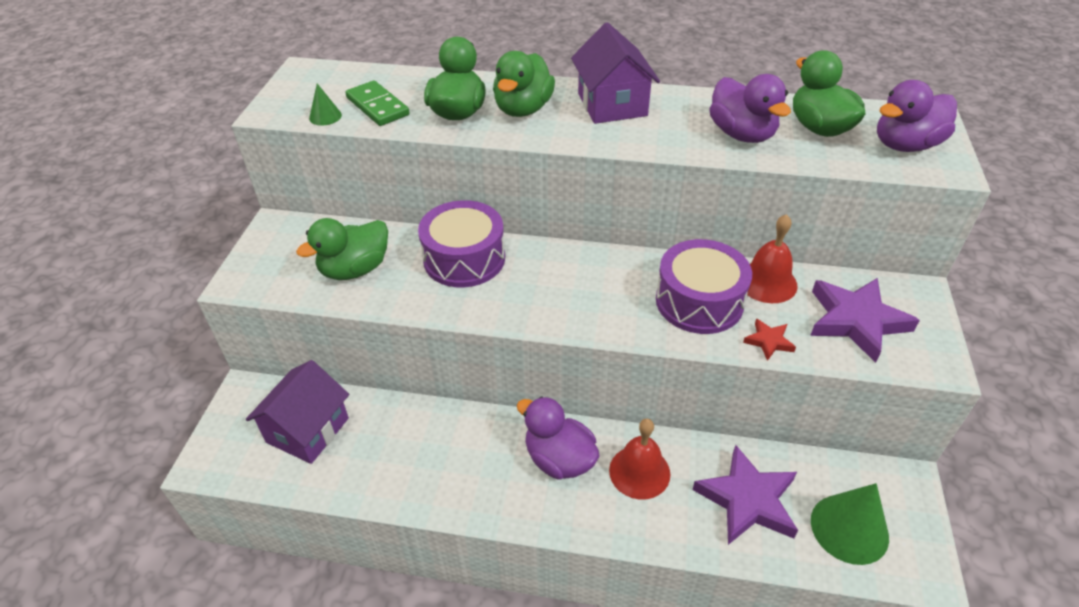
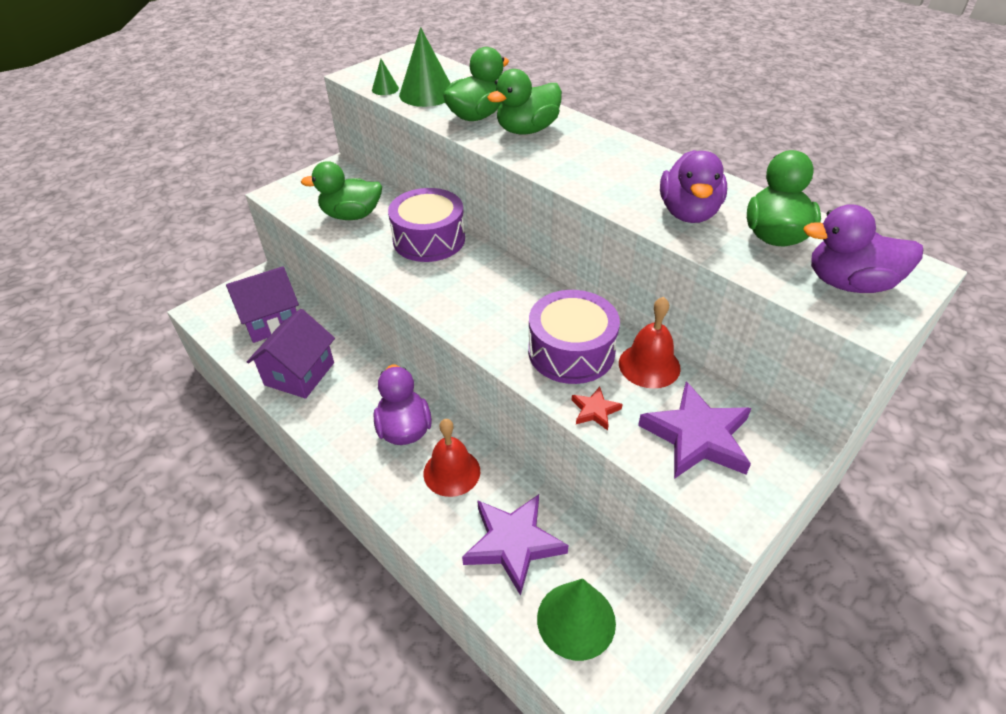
camera: 35 degrees right, 0 degrees up
(378, 106) = (427, 94): green domino -> green cone
(612, 105) = (603, 150): purple house -> purple house (299, 374)

